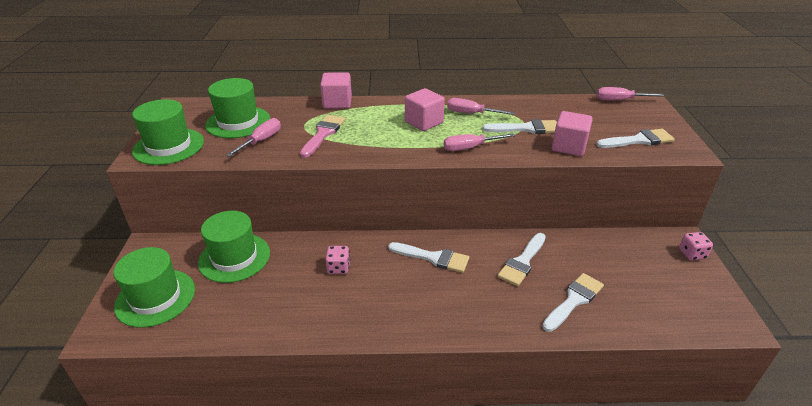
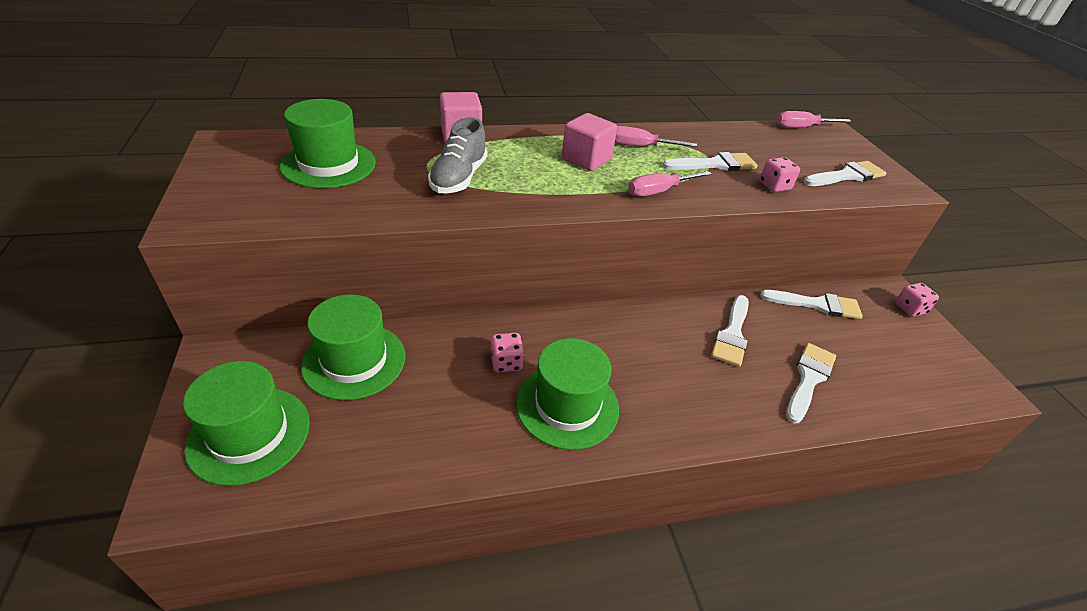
camera: 15 degrees left, 5 degrees up
(168, 146) = (232, 204): green hat -> green hat (567, 405)
(261, 141) = (373, 191): pink screwdriver -> none
(323, 134) = (459, 178): pink brush -> grey shoe
(433, 258) = (624, 338): white brush -> white brush (817, 304)
(569, 147) = (774, 186): pink cube -> pink dice

